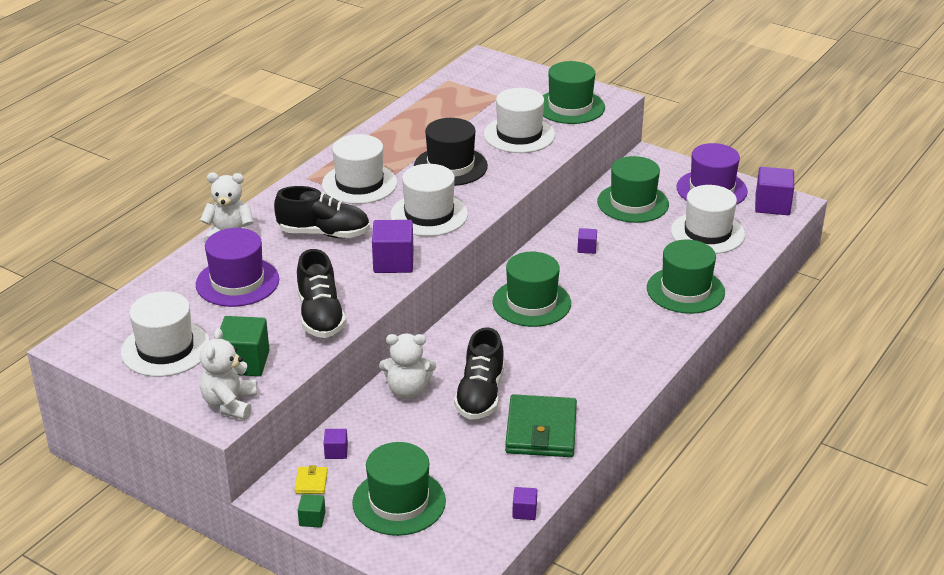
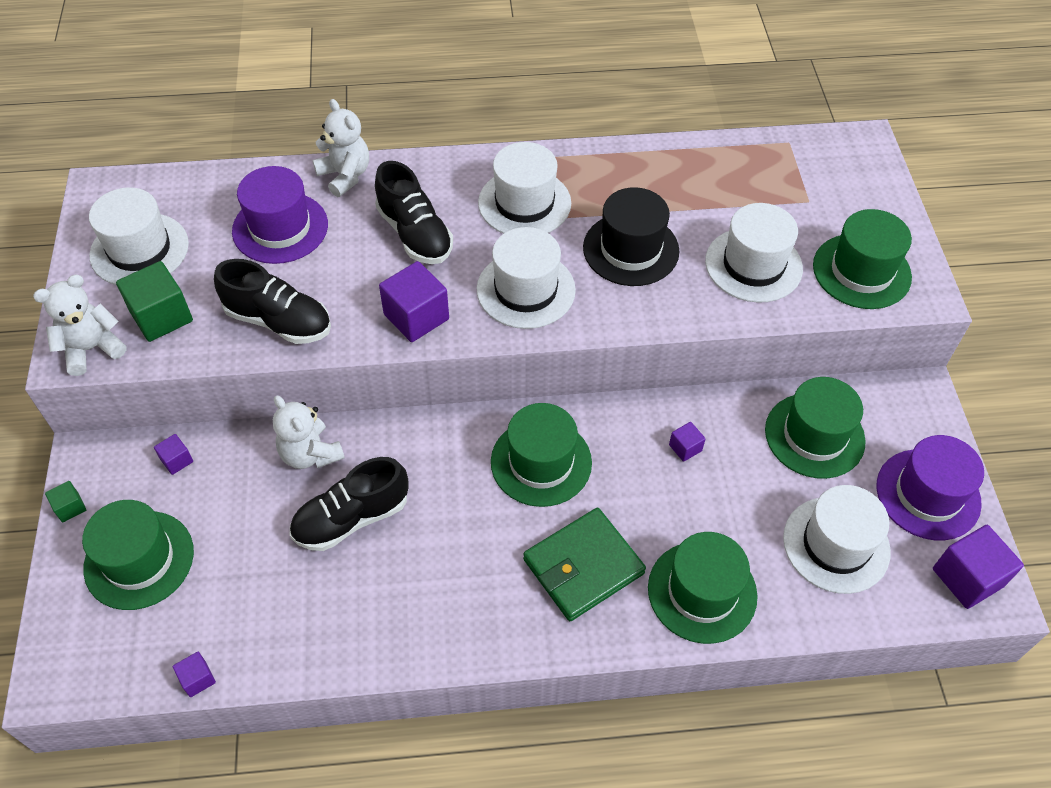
camera: 50 degrees right, 20 degrees up
(311, 482) = (120, 471): yellow wallet -> none
(320, 316) = (279, 321): black shoe -> black shoe turned 105 degrees counterclockwise
(541, 430) = (336, 610): green wallet -> green wallet (583, 566)

